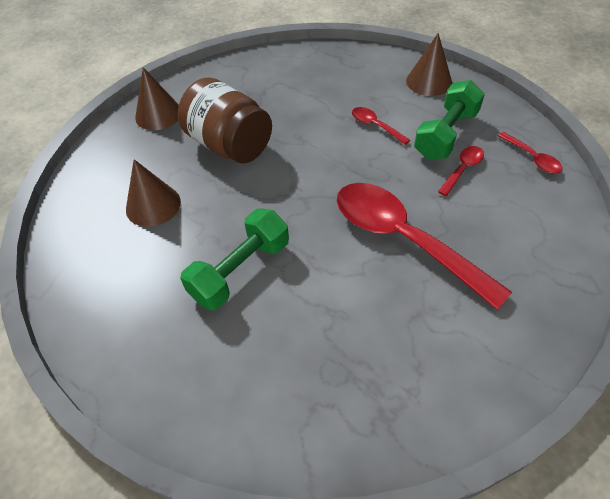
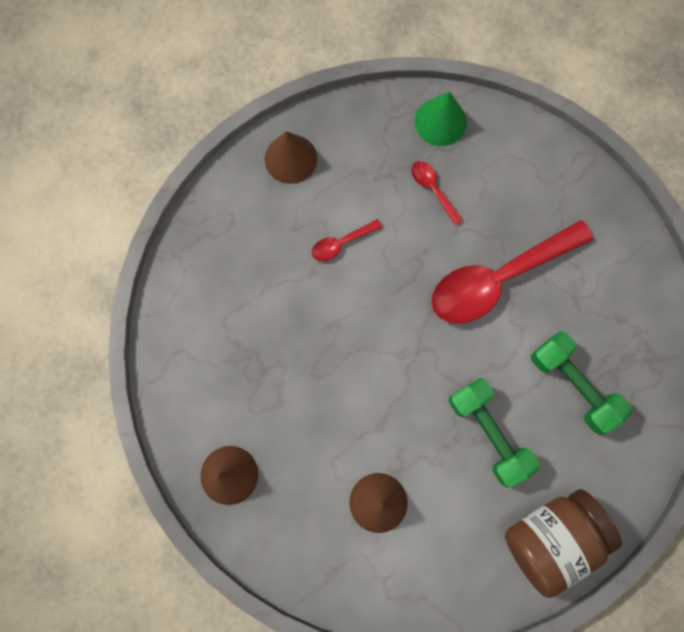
camera: 75 degrees left, 25 degrees up
(229, 145) = (315, 404): brown jar -> brown jar (550, 538)
(446, 134) = (380, 181): green dumbbell -> green dumbbell (573, 385)
(532, 158) = (440, 121): red spoon -> green cone

